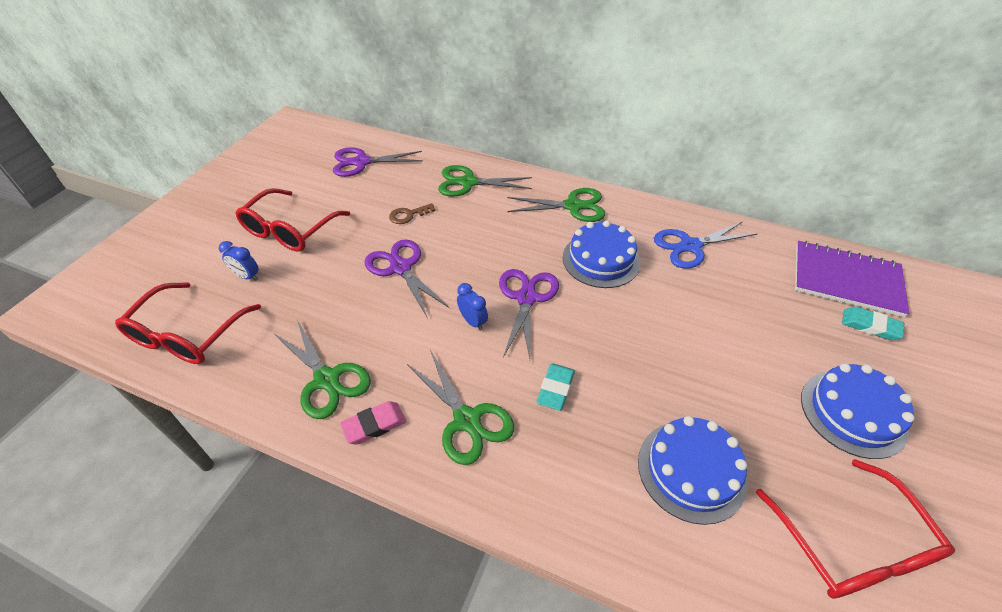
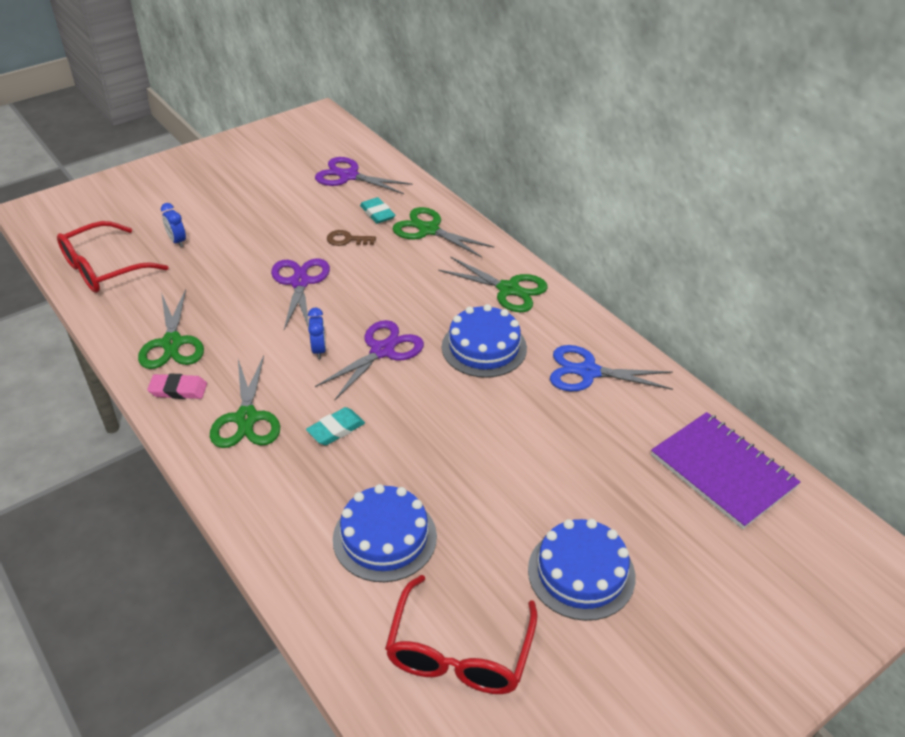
camera: 30 degrees right, 5 degrees down
(290, 229) = (239, 215): red glasses -> none
(870, 326) = (694, 519): turquoise eraser -> turquoise eraser (377, 213)

